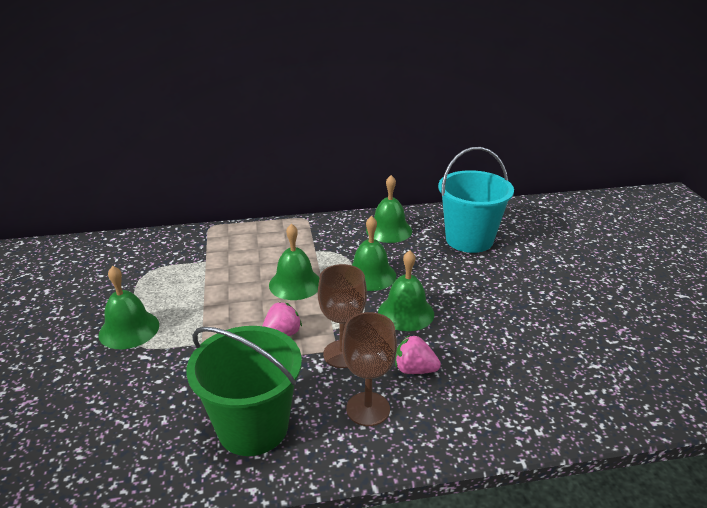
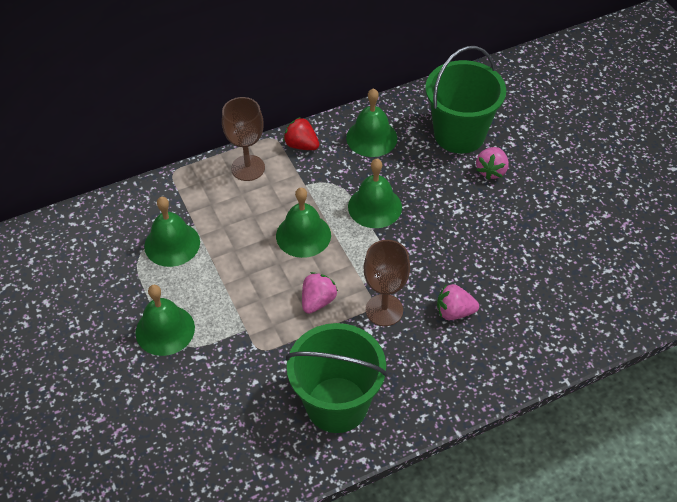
camera: 15 degrees left, 20 degrees up
(326, 226) = (301, 145): none -> red strawberry
(368, 409) = (427, 362): brown goblet -> brown goblet (248, 168)
(406, 312) = (425, 247): green bell -> green bell (172, 244)
(469, 239) = (459, 134): turquoise bucket -> green bucket
(491, 268) = (491, 171): none -> pink strawberry

